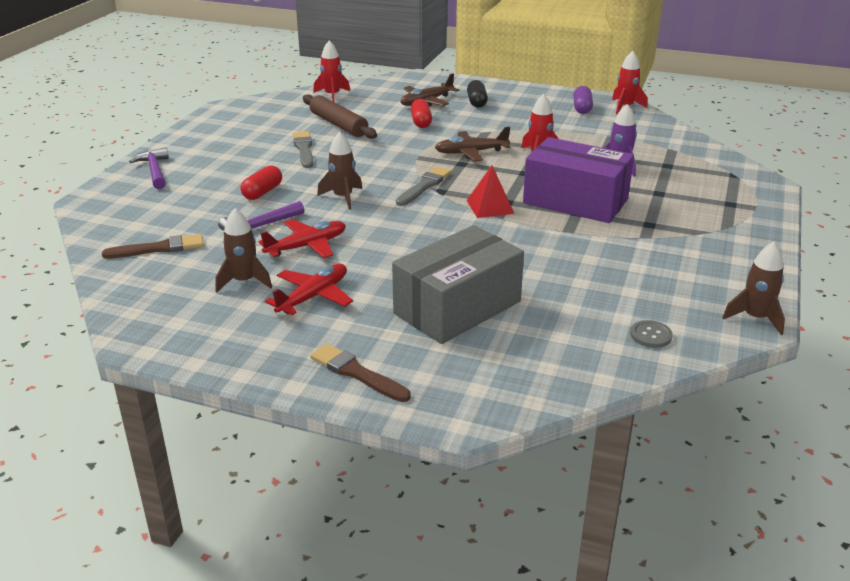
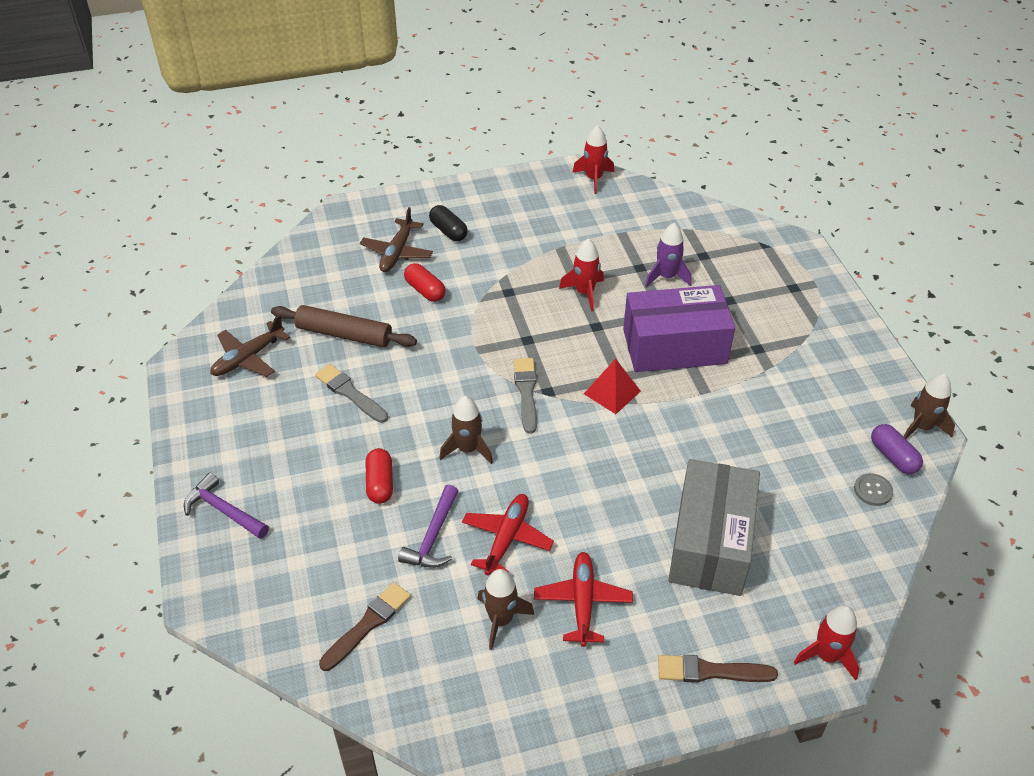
camera: 35 degrees left, 15 degrees up
(332, 95) = (284, 286): red rocket -> red rocket (827, 656)
(471, 152) = (520, 318): brown plane -> brown plane (248, 358)
(582, 108) = (557, 198): purple capsule -> purple capsule (893, 456)

